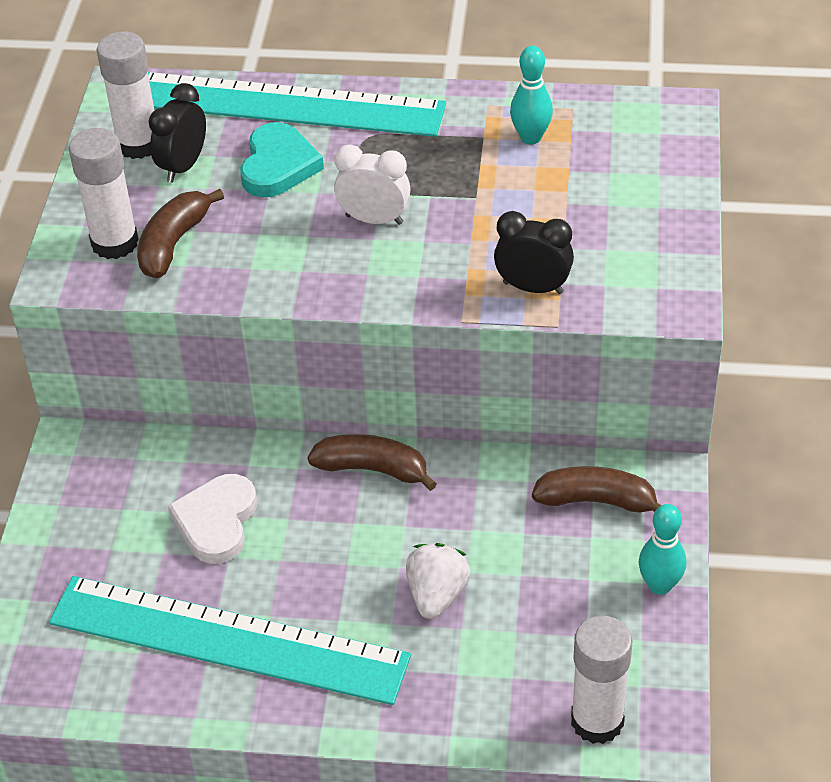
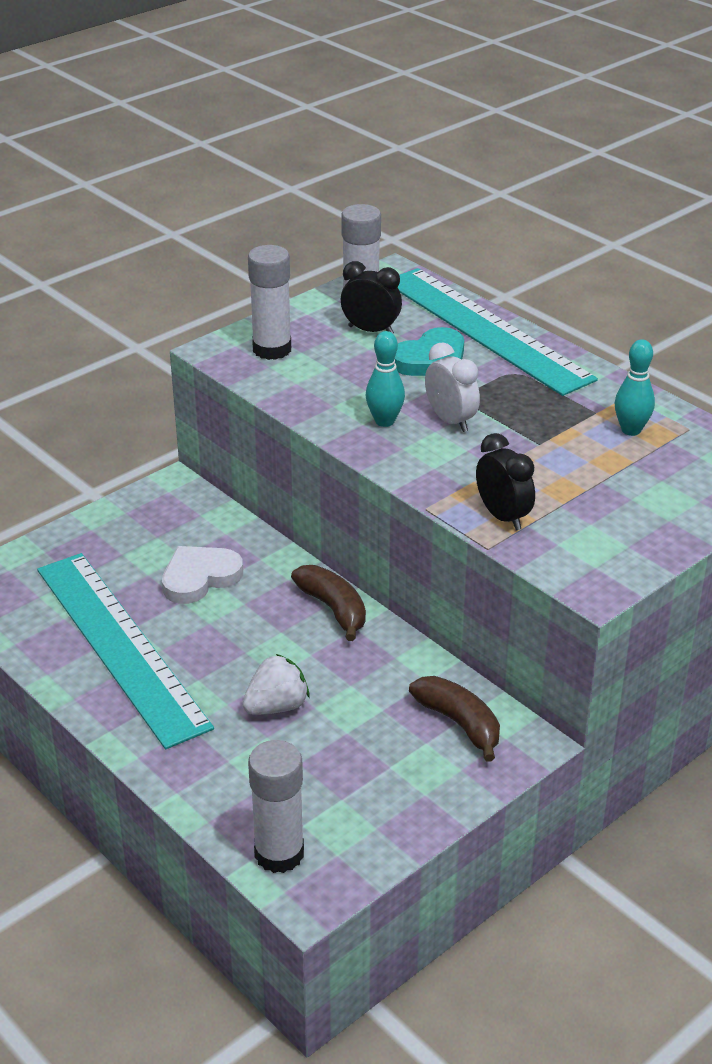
camera: 40 degrees right, 10 degrees down
(174, 243) = (306, 368): brown banana -> none
(183, 166) = (371, 330): black clock -> black clock turned 45 degrees clockwise
(659, 585) = (434, 804): turquoise bowling pin -> turquoise bowling pin (384, 421)

